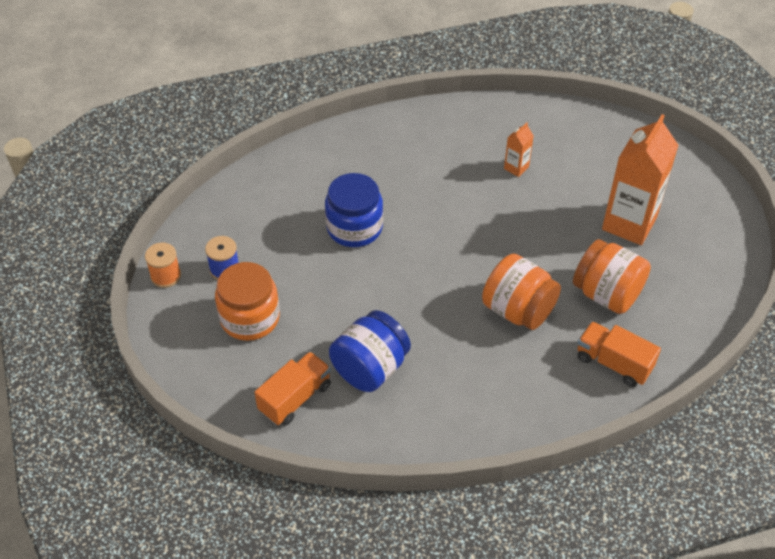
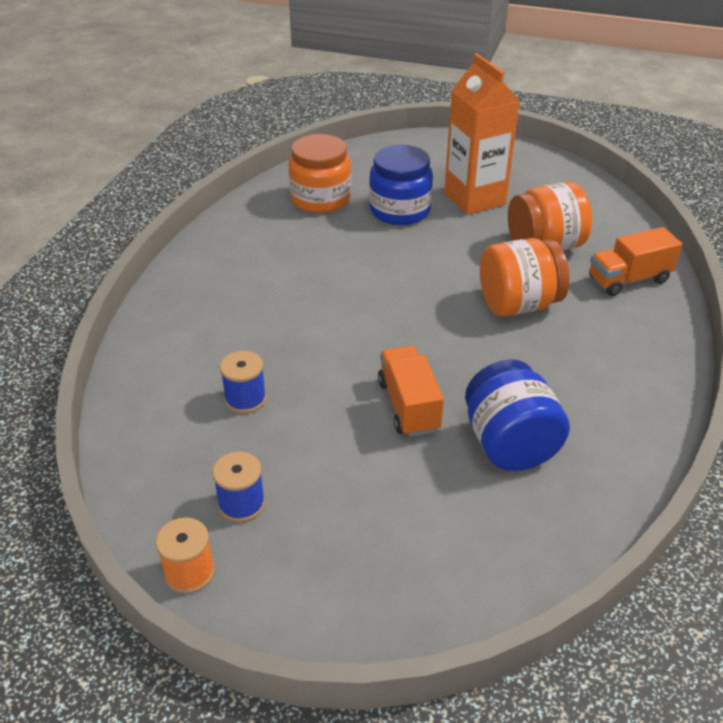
camera: 55 degrees left, 10 degrees down
(250, 318) = (343, 516): orange jar -> orange jar (320, 199)
(295, 398) = (505, 532): orange truck -> orange truck (409, 406)
(303, 222) = (245, 399): none -> blue spool
(354, 228) = (298, 362): blue jar -> blue jar (400, 210)
(516, 168) = (341, 225): orange carton -> none

